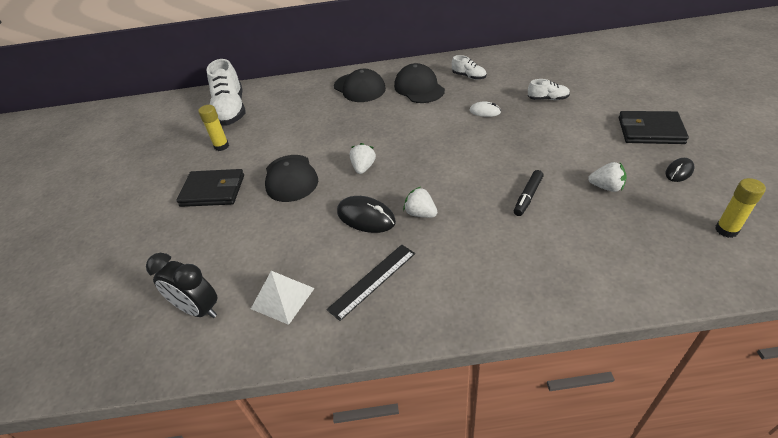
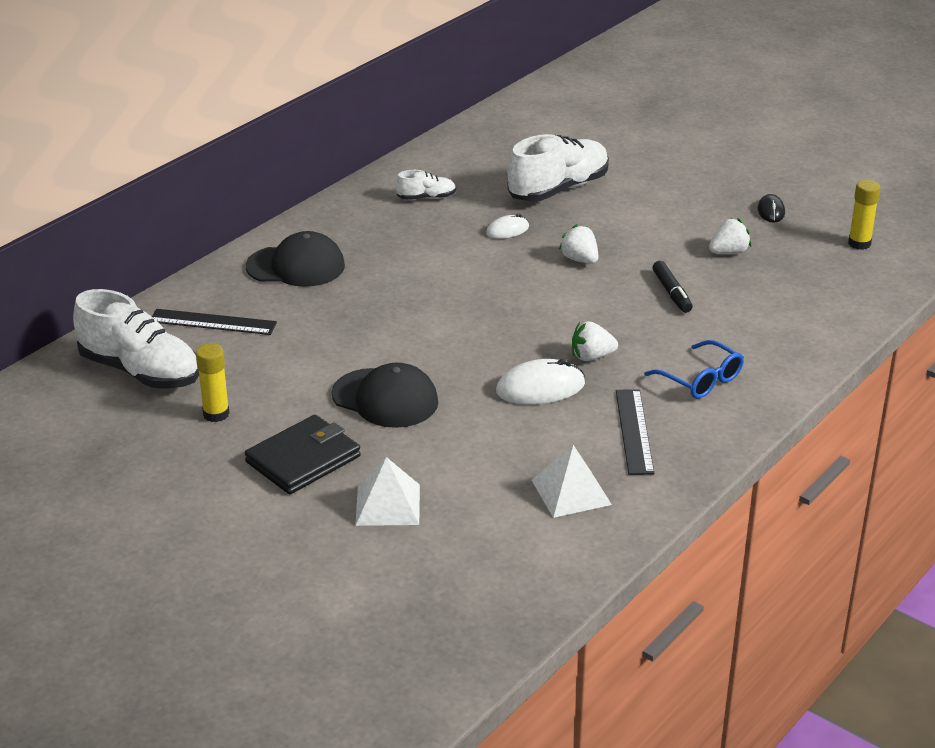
camera: 50 degrees left, 10 degrees down
(198, 309) = (499, 550): black clock -> none
(202, 241) = (388, 504): none -> white pyramid
(288, 100) = (213, 322): none -> black ruler
(363, 167) = (458, 347): white strawberry -> white strawberry (580, 260)
(366, 217) = (540, 388): black mouse -> white mouse
(419, 88) = (381, 235): black cap -> none
(462, 270) = (701, 380): none -> blue glasses
(547, 99) = (558, 189): white shoe -> white shoe, size x2.09
(650, 130) = (702, 183): black wallet -> none

